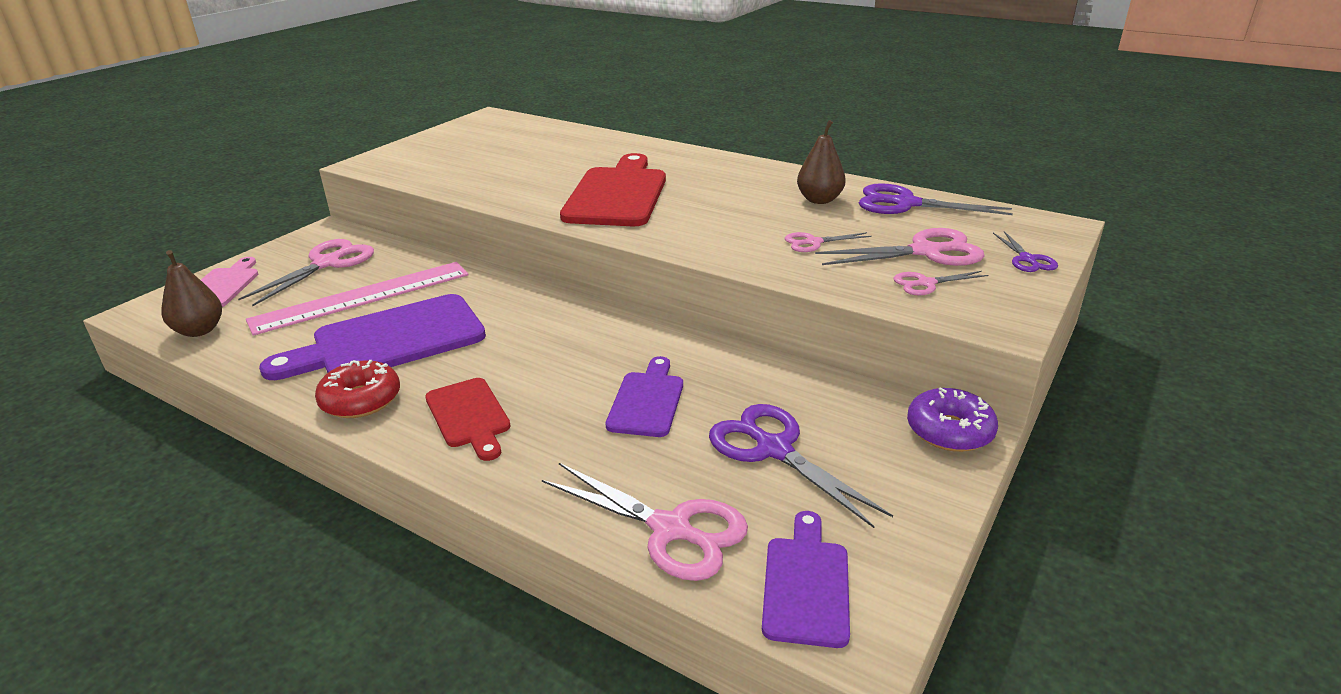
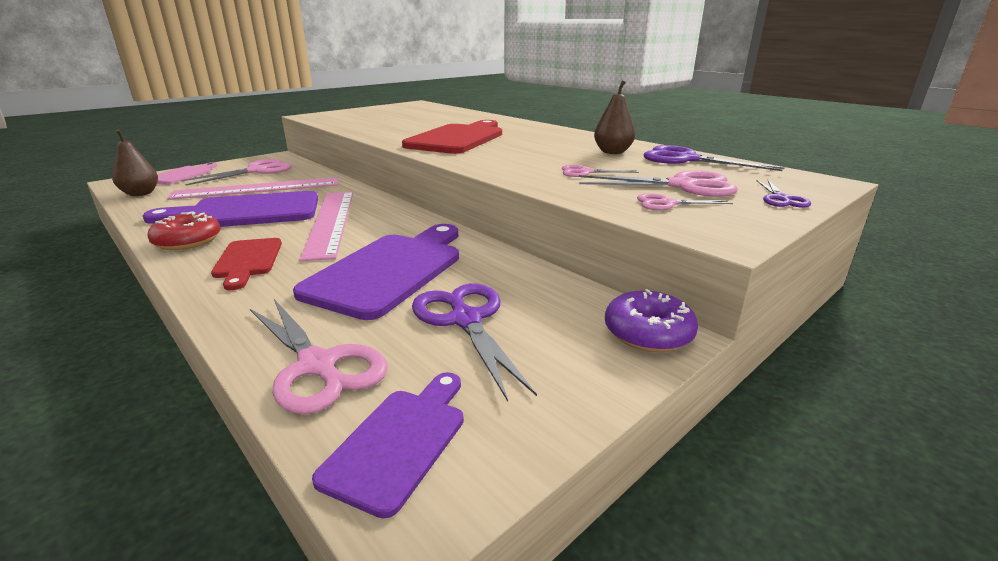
camera: 15 degrees right, 5 degrees down
(515, 340) = (330, 222): none -> pink ruler
(647, 401) = (390, 270): purple cutting board -> purple cutting board, size x1.80

